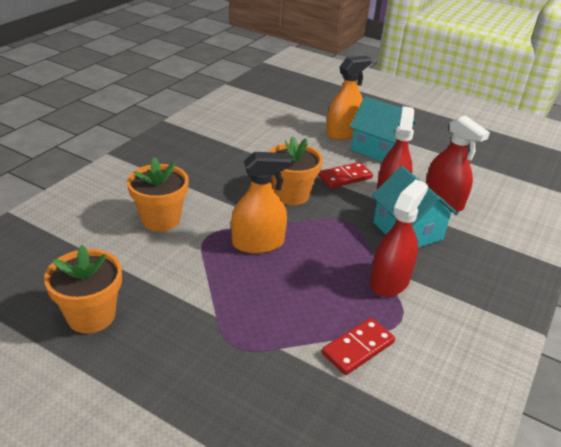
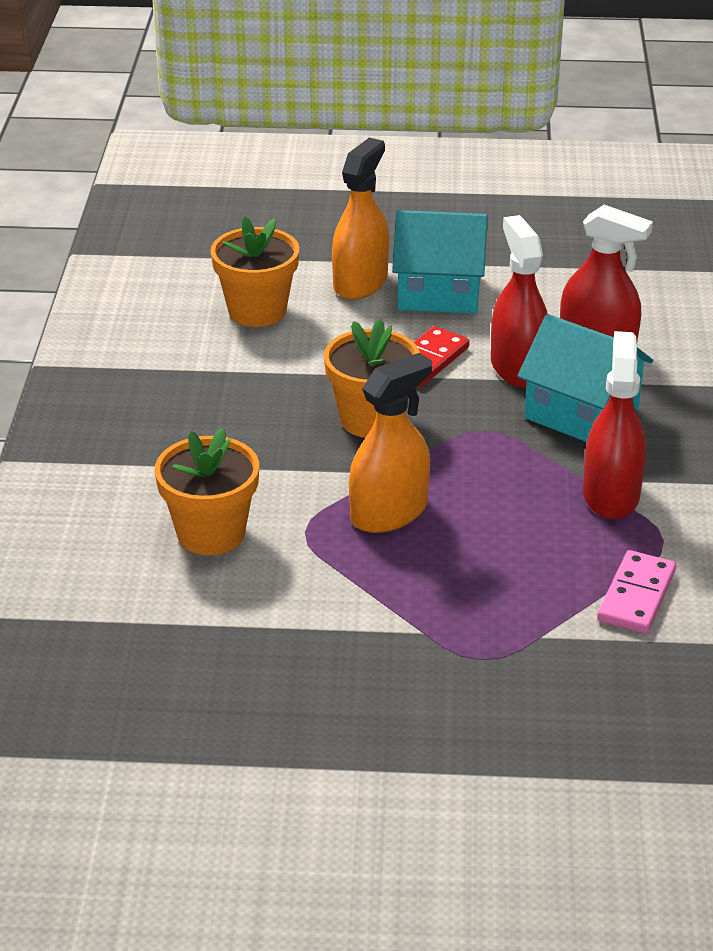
camera: 25 degrees left, 0 degrees up
(91, 315) = (254, 701): orange flower pot -> orange flower pot (257, 311)
(358, 348) = (636, 596): red domino -> pink domino

